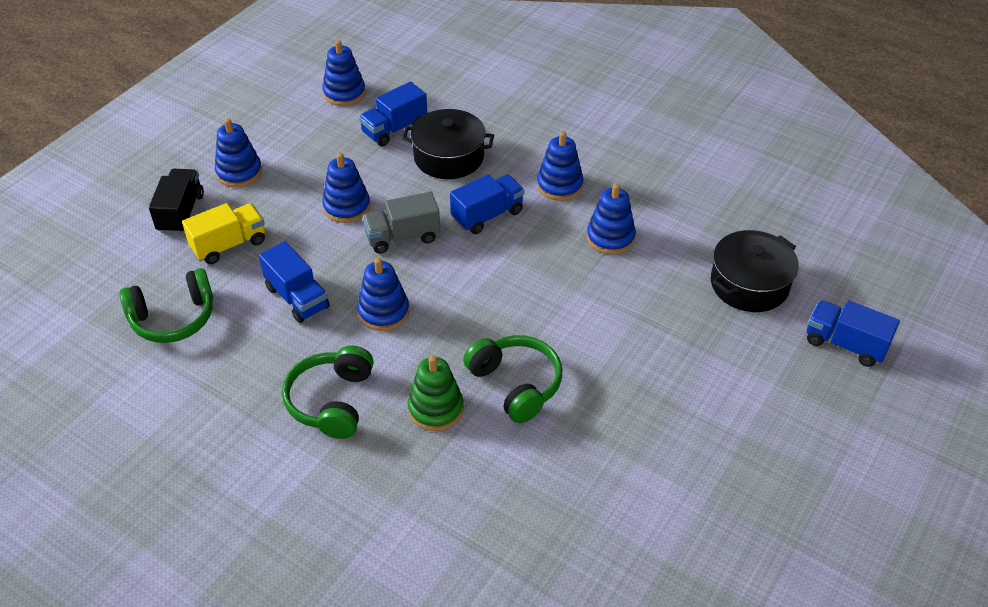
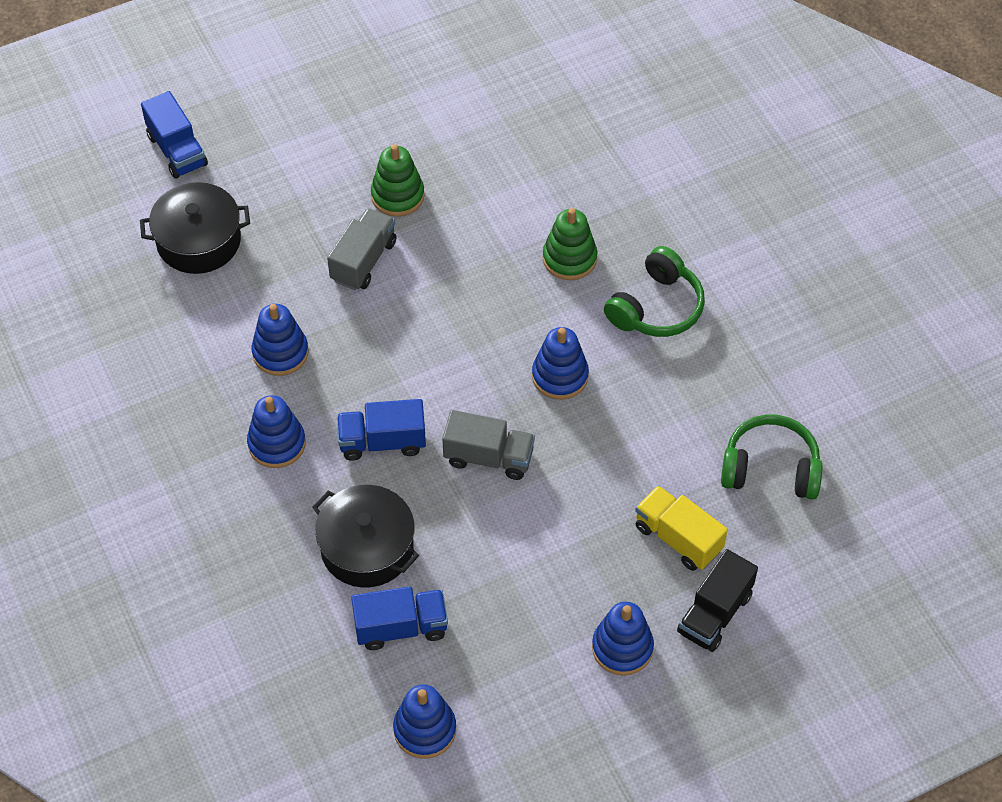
camera: 150 degrees left, 10 degrees up
(229, 245) = (678, 538): yellow truck -> yellow truck turned 45 degrees clockwise
(297, 298) = (636, 433): blue truck -> none
(346, 207) = (525, 529): blue stacking toy -> none
(516, 384) = (486, 248): green headphones -> none
(608, 327) = (363, 261): none -> grey truck
(628, 394) = (397, 196): none -> green stacking toy

